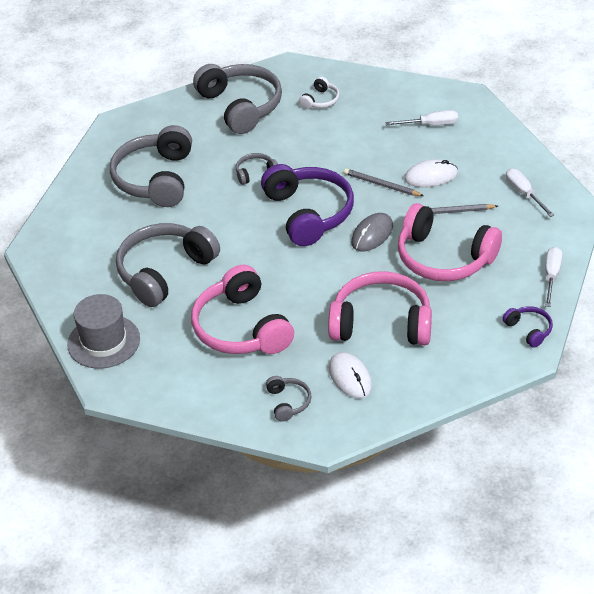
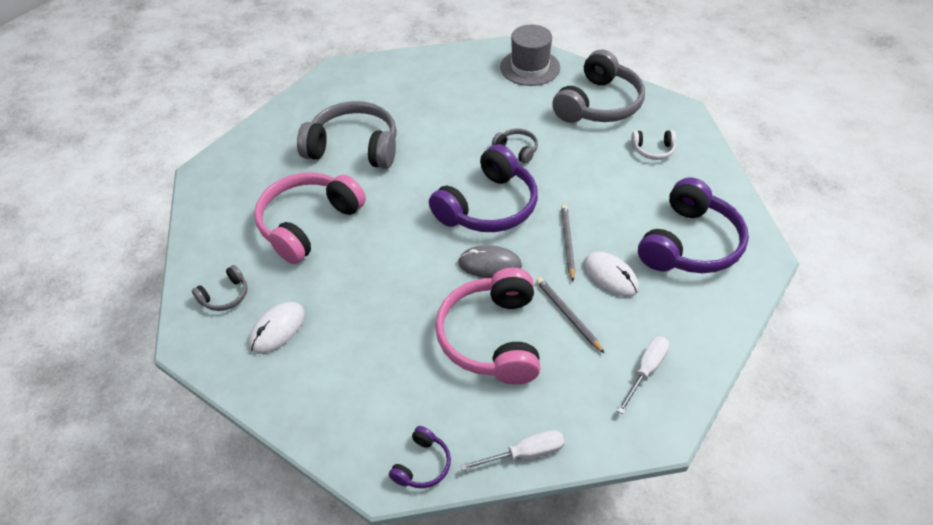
camera: 60 degrees right, 5 degrees up
(103, 341) = (252, 148): grey hat -> grey hat (530, 67)
(155, 179) = (465, 95): grey headphones -> none
(381, 323) = (366, 323): pink headphones -> none
(430, 125) = (690, 244): white screwdriver -> purple headphones

